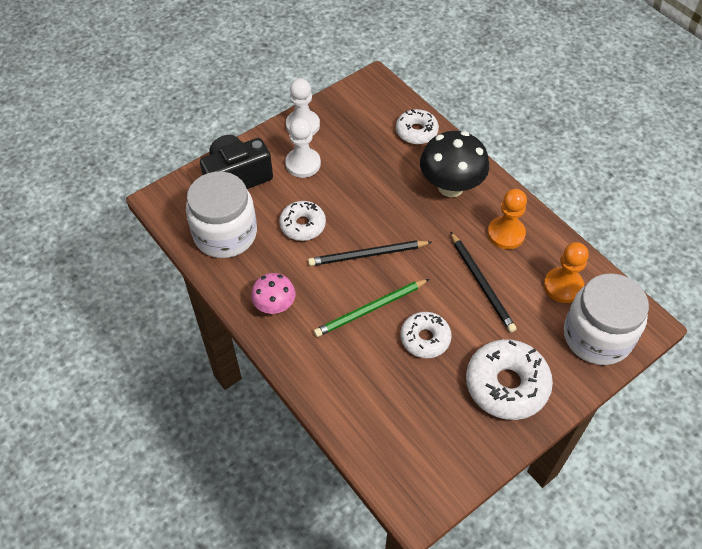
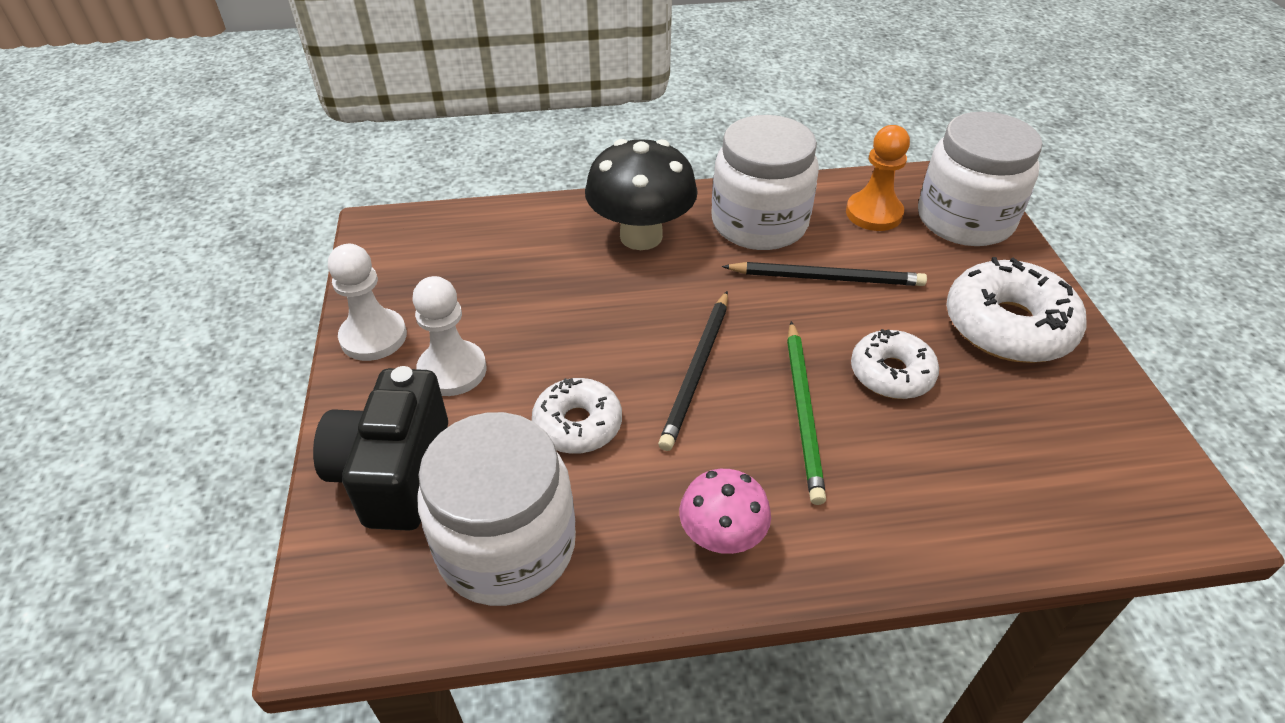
camera: 60 degrees left, 10 degrees down
(416, 131) = (515, 226): white donut -> none
(506, 234) = (759, 223): orange pawn -> white jar

